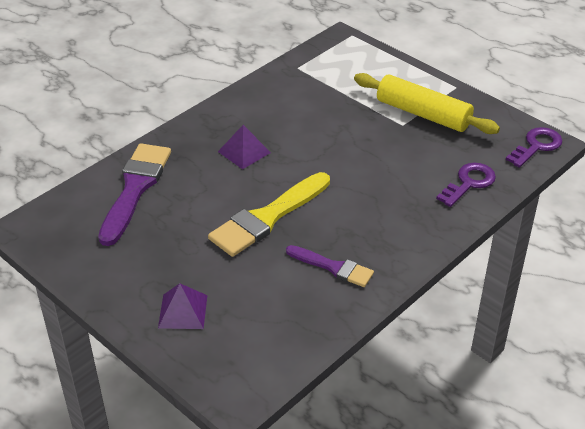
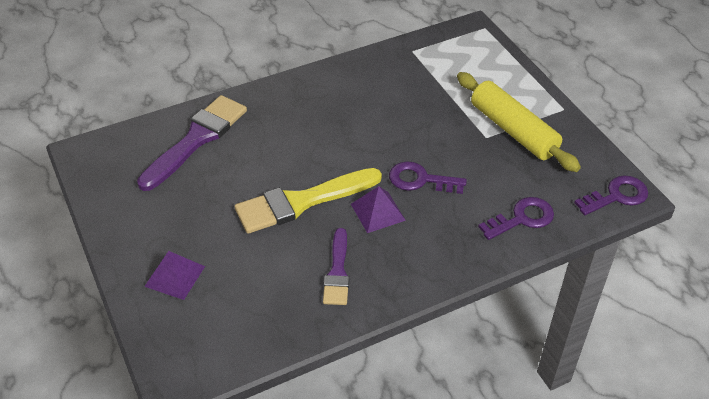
camera: 20 degrees right, 5 degrees up
(244, 152) = (315, 127): purple pyramid -> purple pyramid (378, 212)
(333, 267) = (337, 272): purple brush -> purple brush turned 45 degrees clockwise
(364, 173) = (420, 180): none -> purple key

